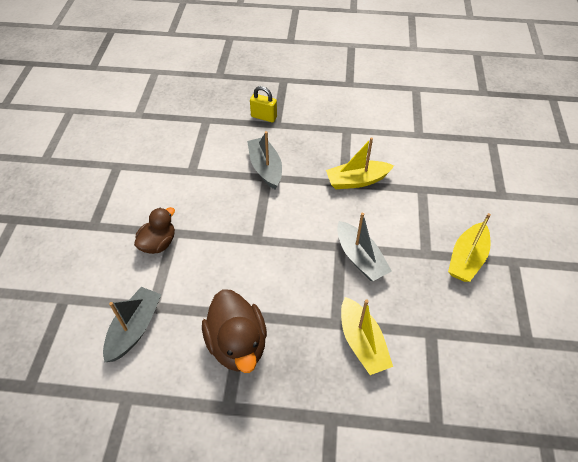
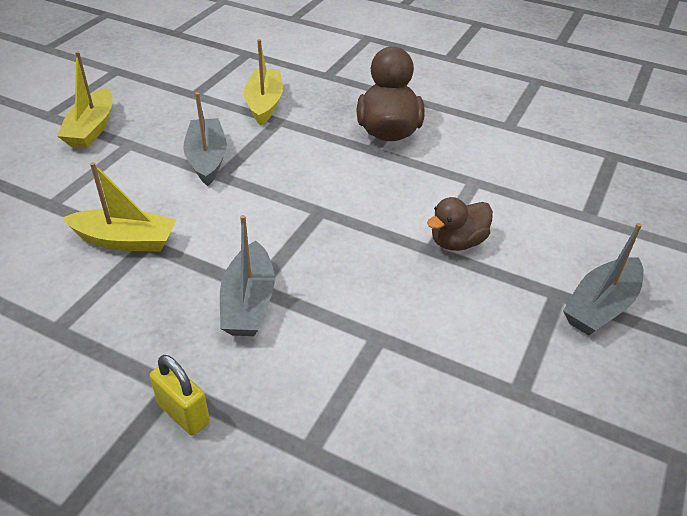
camera: 160 degrees left, 10 degrees down
(135, 328) = (497, 168): grey boat -> grey boat (600, 306)
(467, 258) = (92, 128): yellow boat -> yellow boat turned 135 degrees clockwise

